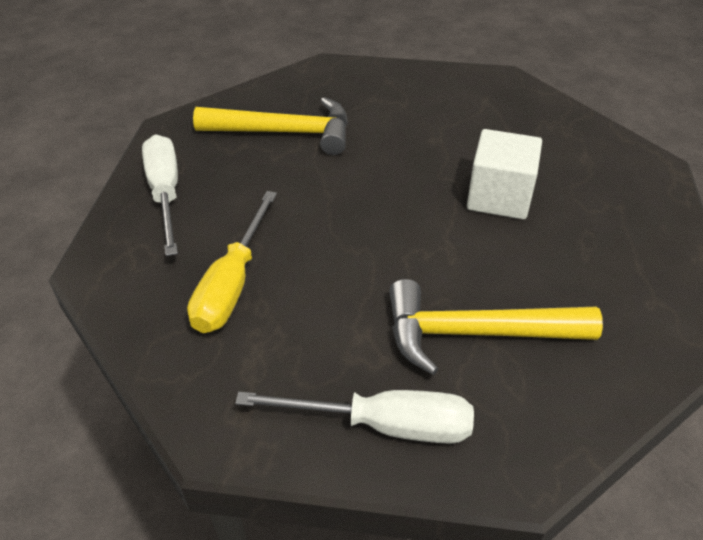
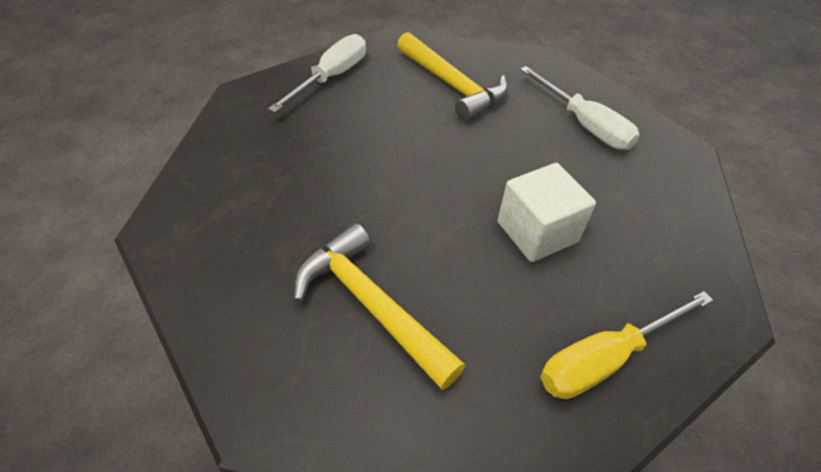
camera: 45 degrees right, 5 degrees up
(232, 284) = (287, 154): yellow screwdriver -> yellow screwdriver (605, 359)
(383, 425) = (235, 304): white screwdriver -> white screwdriver (584, 124)

